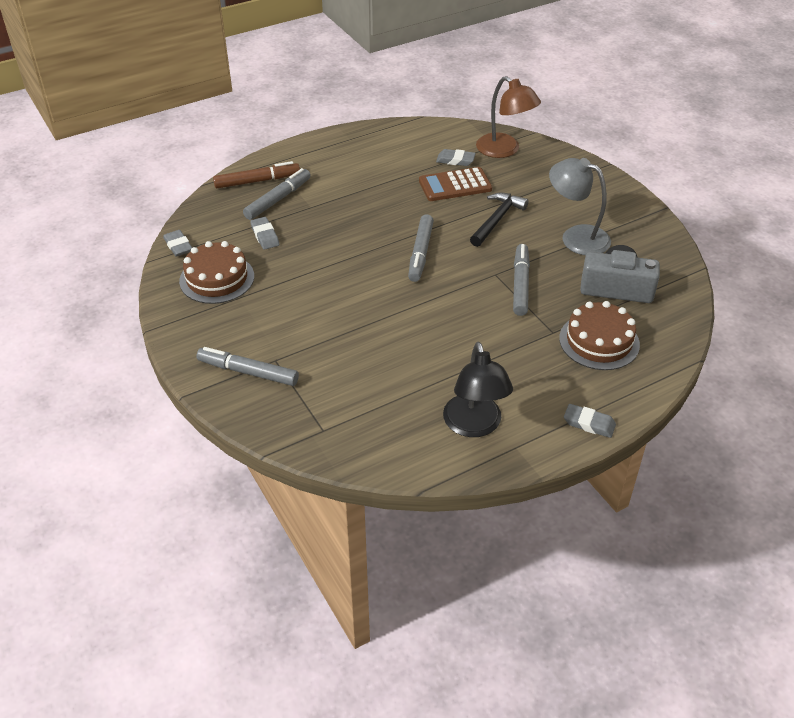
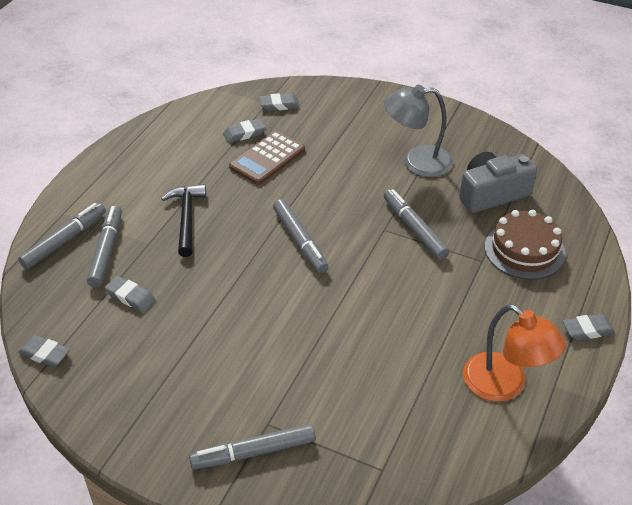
camera: 35 degrees left, 0 degrees up
(217, 278) = (123, 369): brown cake -> none
(257, 181) = (65, 240): brown marker -> grey marker
(474, 426) = (505, 385): black lamp -> orange lamp
(497, 220) = (336, 176): black hammer -> black hammer (186, 218)
(504, 150) = (279, 105): brown lamp -> grey eraser

